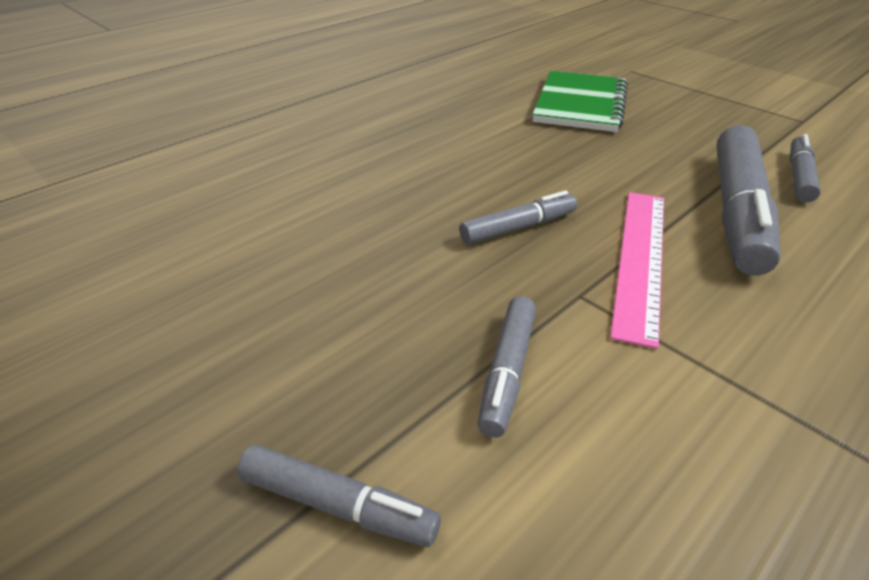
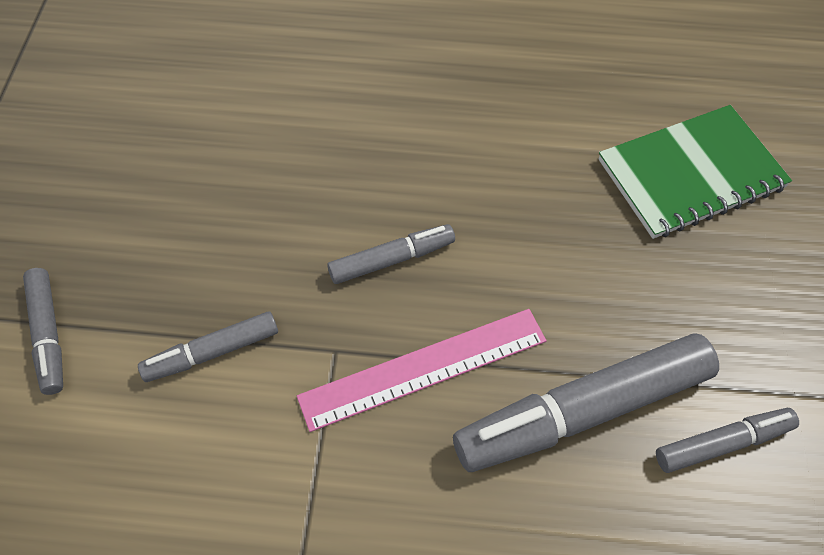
camera: 50 degrees right, 20 degrees up
(518, 228) = (392, 259): grey marker -> grey marker turned 45 degrees counterclockwise

